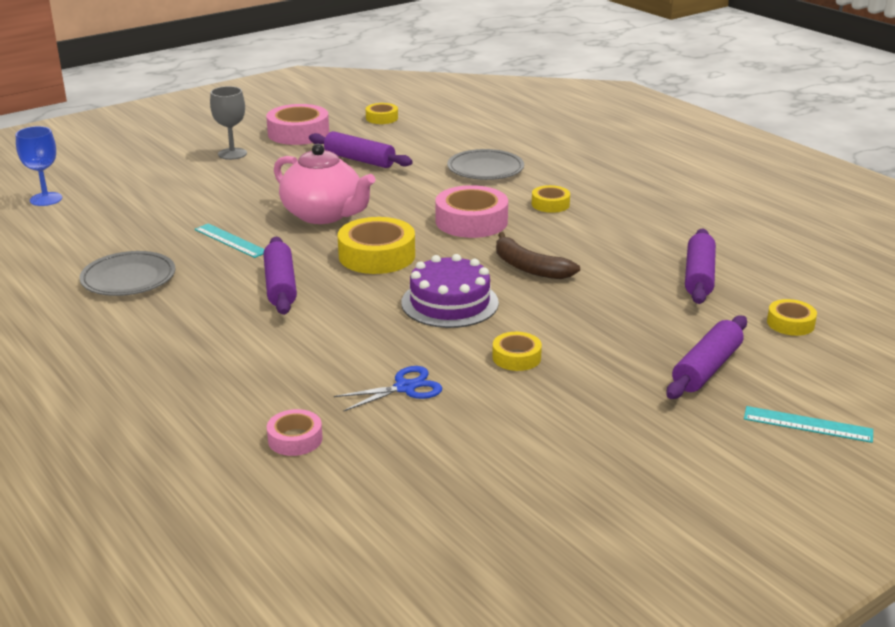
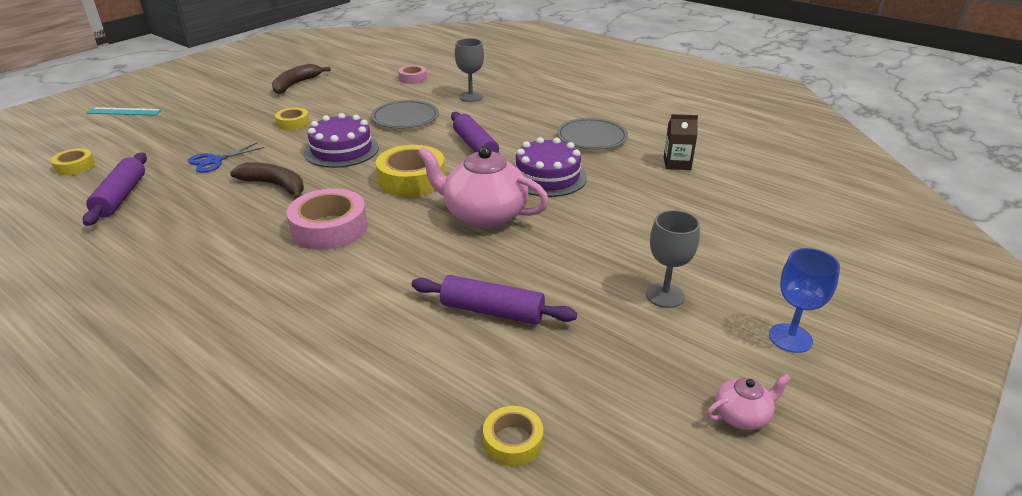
camera: 165 degrees right, 5 degrees up
(46, 199) = (766, 195): blue goblet -> blue goblet (790, 338)
(79, 236) = (677, 163): none -> brown carton
(224, 374) = (470, 97): none -> grey goblet
(230, 240) = (547, 176): turquoise ruler -> purple cake
(255, 112) = (742, 416): none -> pink teapot
(298, 133) = (619, 362): pink tape -> none
(405, 388) = (362, 102): blue scissors -> blue scissors (214, 161)
(485, 169) = (315, 320): grey plate -> grey plate (405, 118)
(519, 456) = (295, 84): none -> brown banana
(550, 204) = (237, 266): yellow tape -> none
(707, 368) = (165, 131): purple rolling pin -> none

